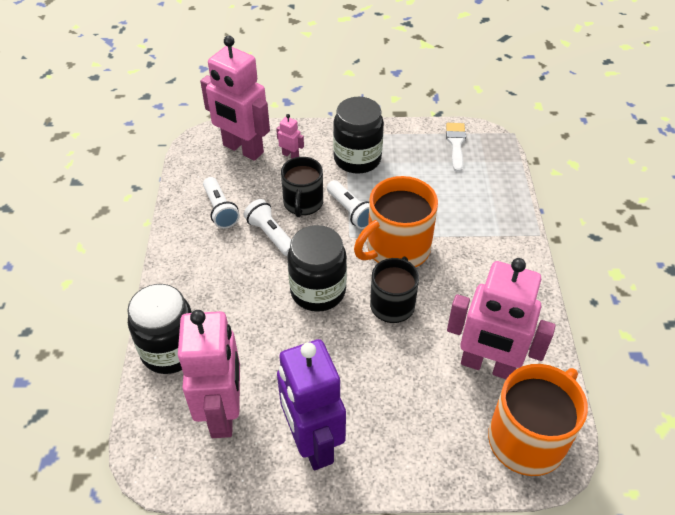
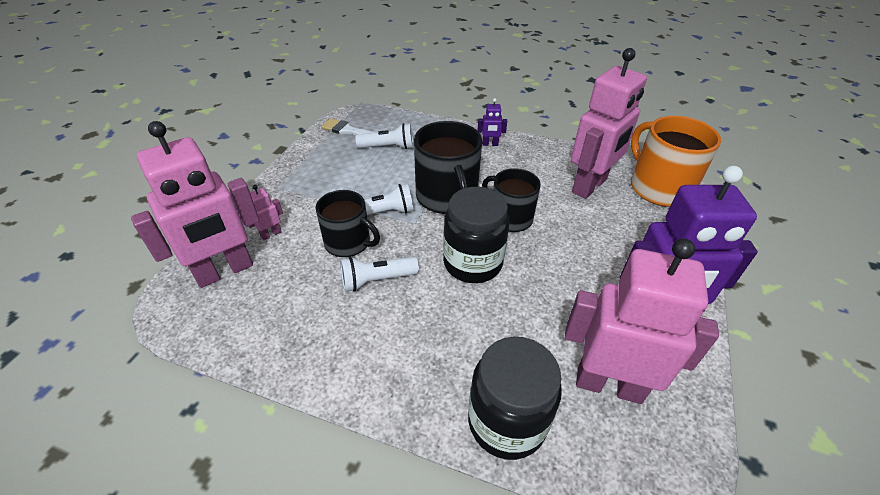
camera: 70 degrees left, 5 degrees down
(220, 210) = (308, 316): white flashlight -> white flashlight (388, 147)
(357, 159) = (317, 189): black jar -> none
(397, 248) = (447, 197): orange mug -> black mug
(509, 259) = (490, 144): none -> purple robot

